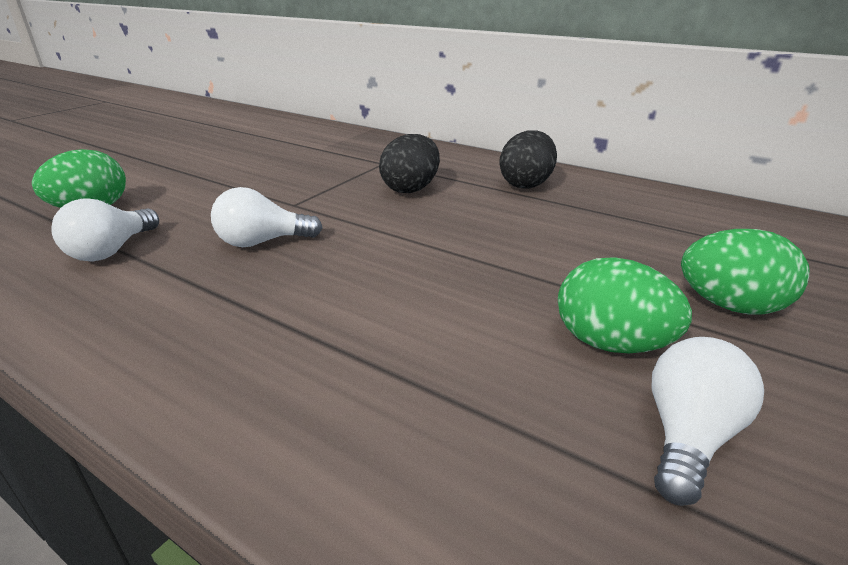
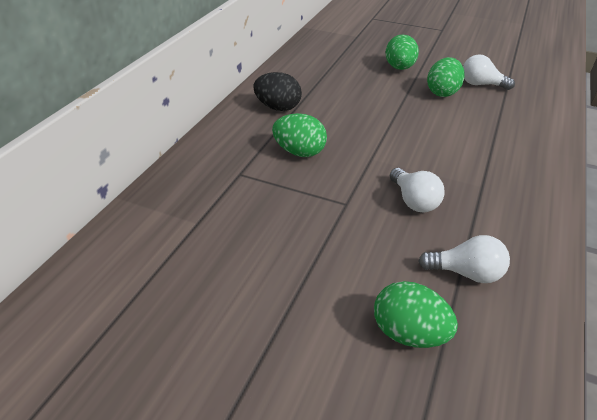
camera: 100 degrees left, 10 degrees up
(411, 189) = (299, 152): black egg -> green egg

